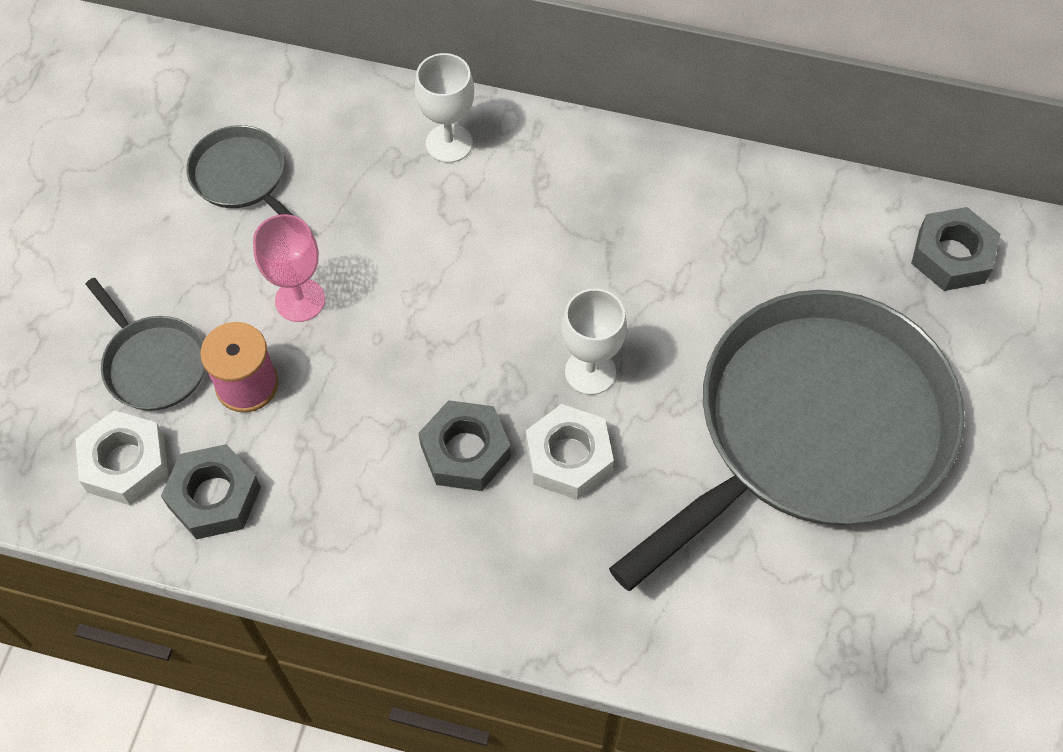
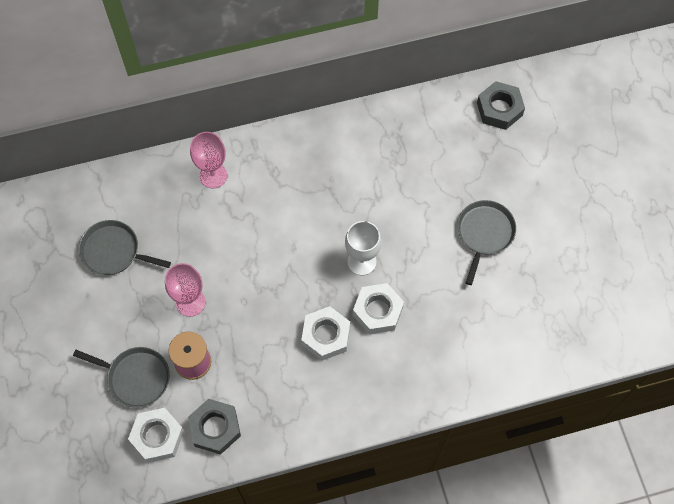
camera: 30 degrees left, 5 degrees up
(449, 143) = (213, 175): white goblet -> pink goblet
(465, 451) = (326, 336): grey nut -> white nut
(813, 429) = (484, 233): grey pan -> grey pan, size x0.42

